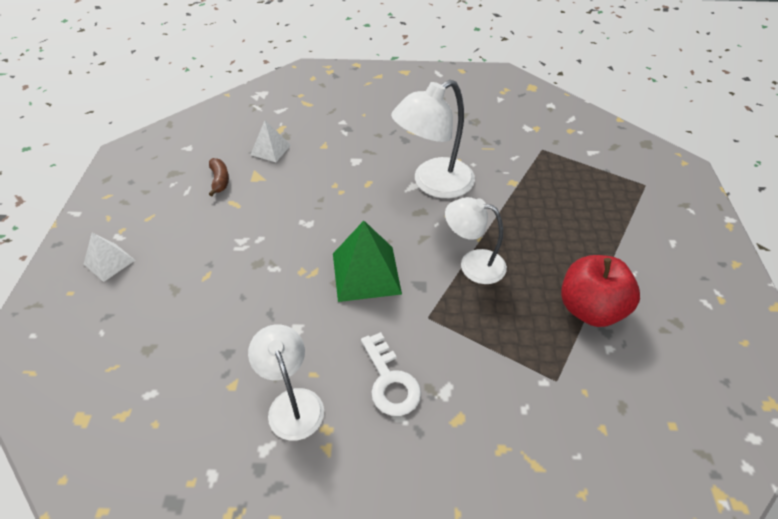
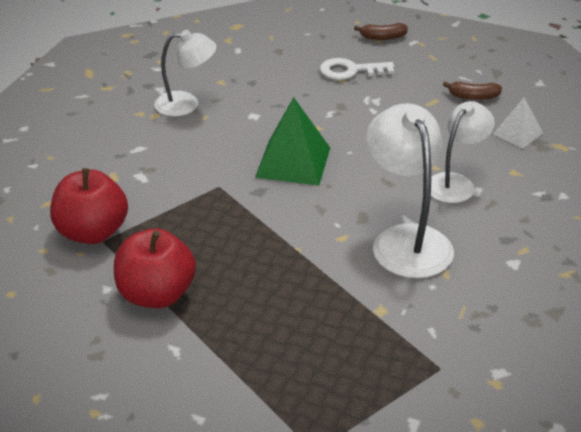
camera: 110 degrees right, 10 degrees down
(109, 262) = (382, 37): white pyramid -> brown banana
(390, 381) = (170, 151): white key -> white key (350, 71)
(473, 264) = (264, 232): white lamp -> white lamp (455, 183)
(552, 395) = (92, 232): none -> red apple

